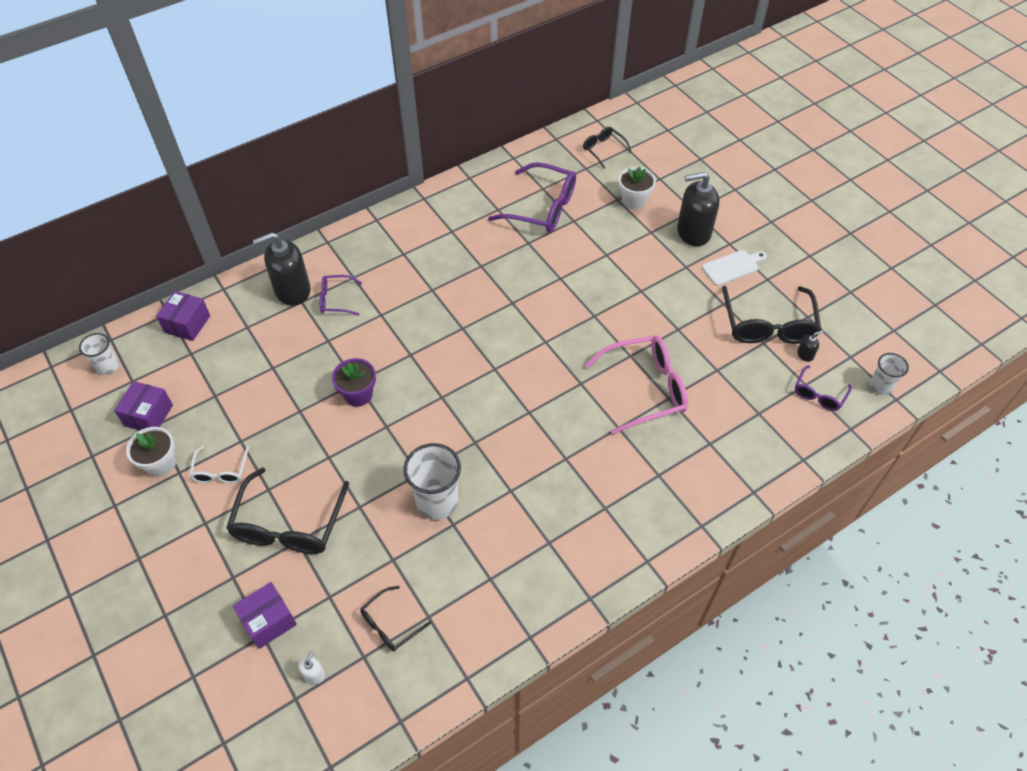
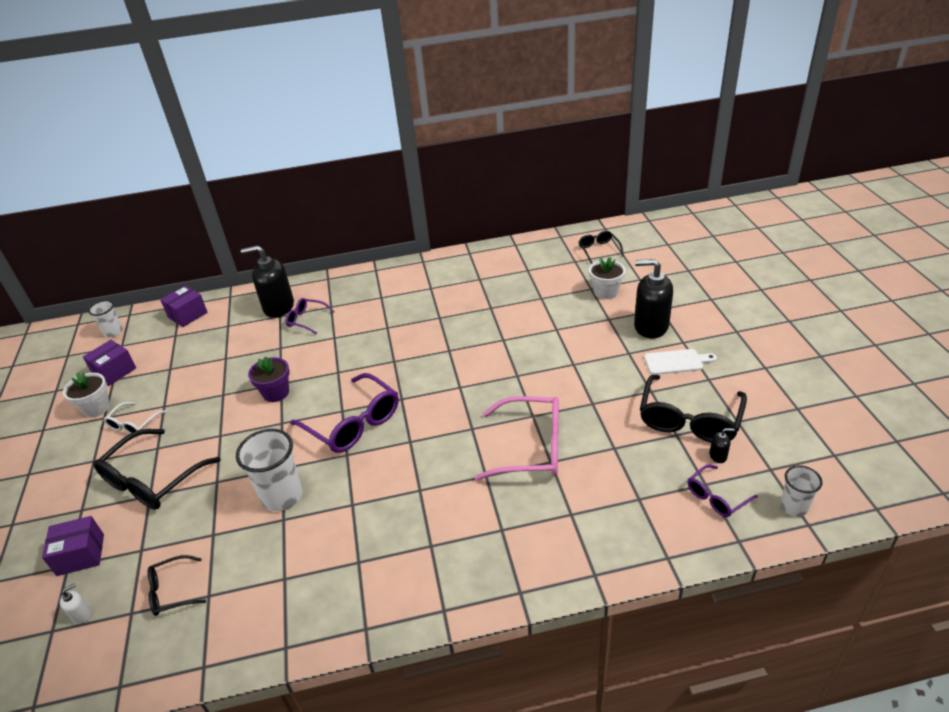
camera: 25 degrees right, 15 degrees down
(542, 208) = (518, 284): purple glasses -> purple glasses (353, 423)

